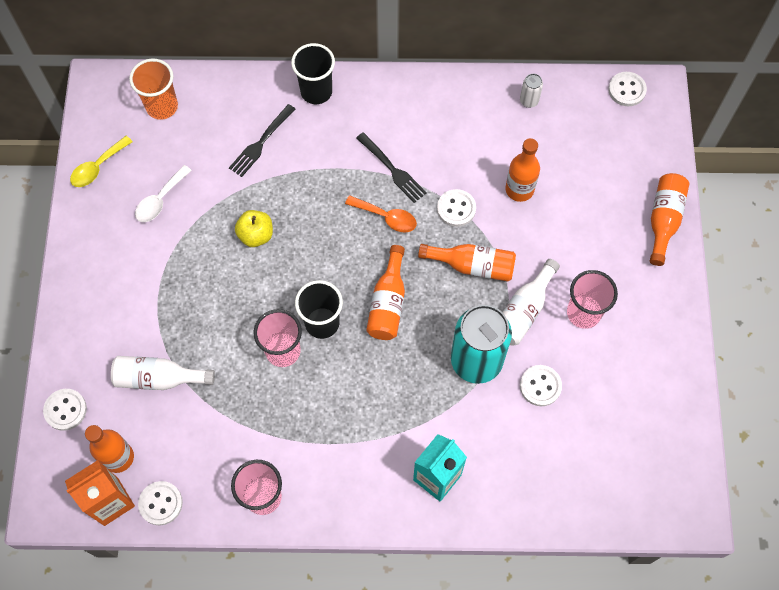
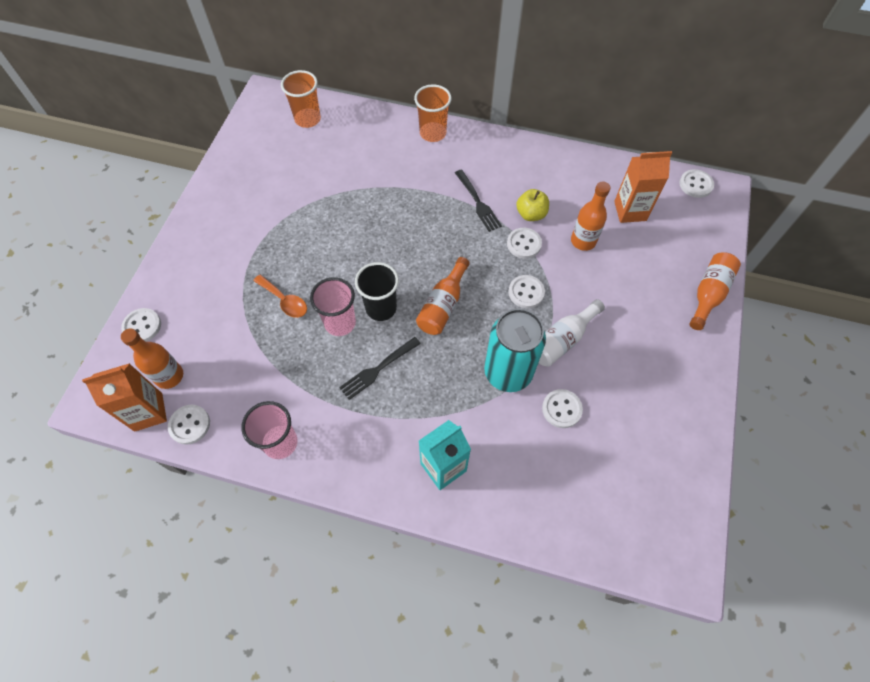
camera: 15 degrees right, 5 degrees down
(97, 167) = (242, 151): yellow spoon -> none
(158, 378) = (228, 320): white bottle -> none
(160, 200) = (281, 184): white spoon -> none
(256, 235) = (348, 227): yellow apple -> yellow apple (531, 214)
(261, 143) = (376, 160): black fork -> black fork (378, 369)
(316, 91) = (433, 133): black cup -> orange cup
(386, 217) = (462, 237): orange spoon -> orange spoon (285, 301)
(473, 266) = (526, 292): orange bottle -> white button
(529, 101) = (608, 175): white can -> none
(562, 140) = (630, 211): none -> orange carton
(583, 313) = (617, 355): pink cup -> none

